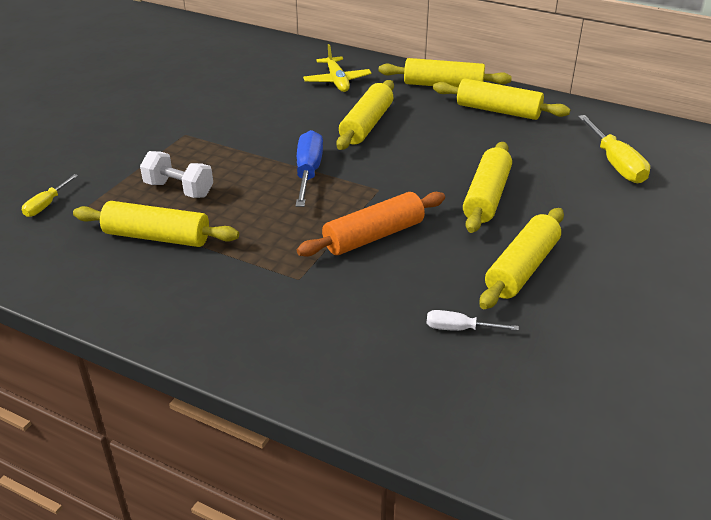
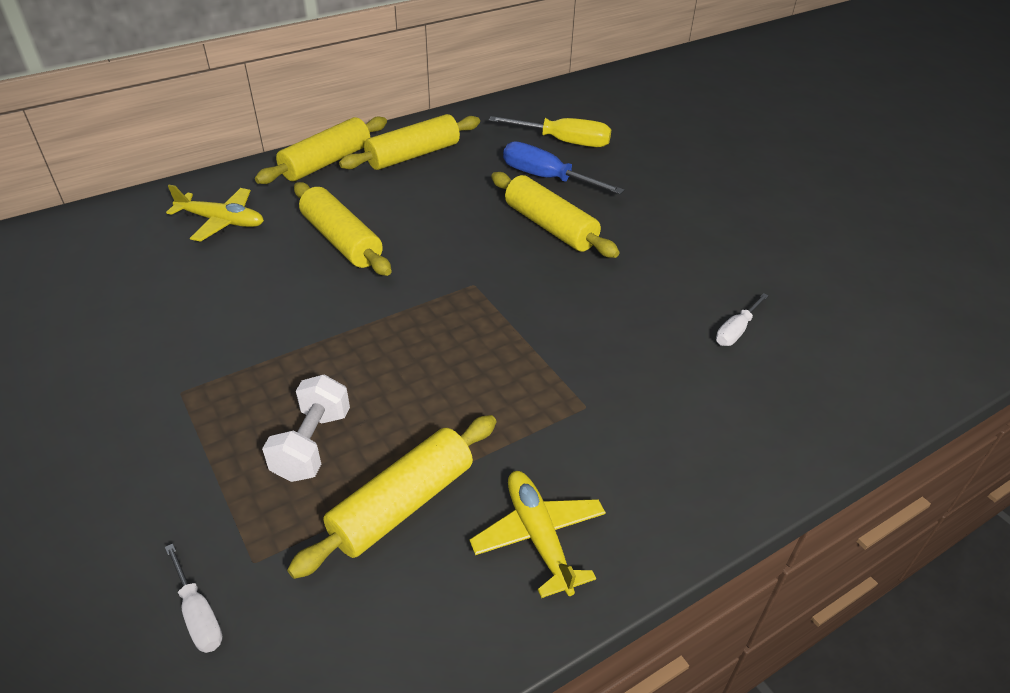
camera: 60 degrees left, 5 degrees up
(46, 205) = (199, 615): yellow screwdriver -> white screwdriver
(167, 296) = (538, 536): none -> yellow plane
(179, 189) = (312, 445): white dumbbell -> white dumbbell turned 45 degrees counterclockwise
(308, 172) = (390, 319): blue screwdriver -> blue screwdriver (546, 178)
(374, 236) = (554, 322): orange rolling pin -> none
(521, 268) = (673, 257): yellow rolling pin -> none

